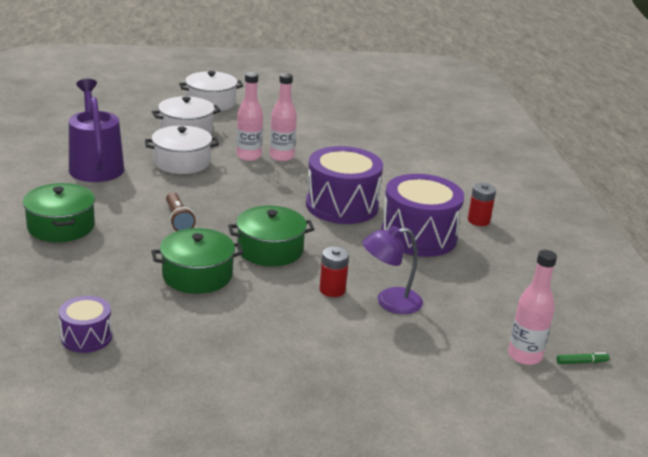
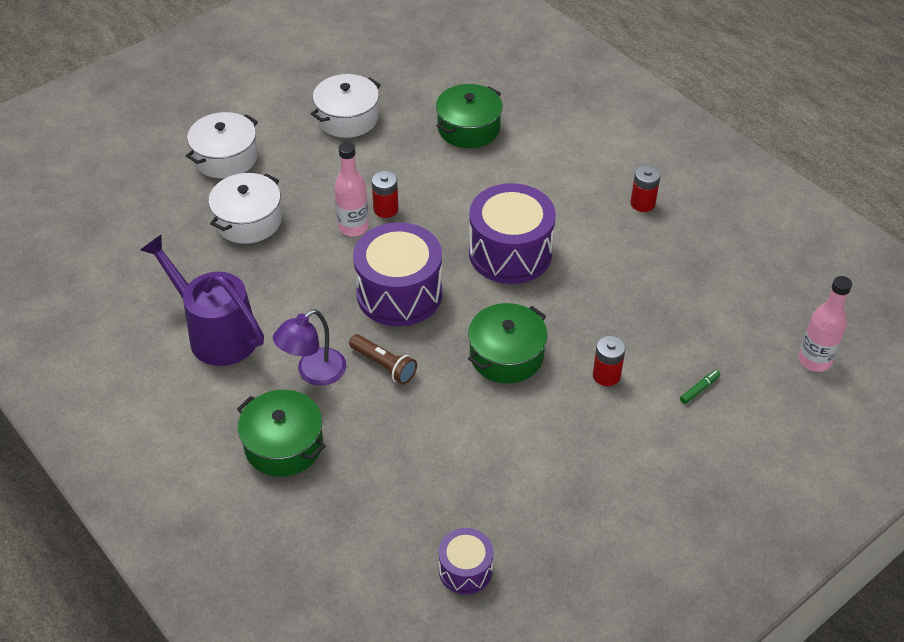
camera: 30 degrees left, 20 degrees up
(182, 162) = (298, 276): white pot -> white pot (347, 118)
(197, 275) = (478, 430): green pot -> green pot (468, 128)
(281, 156) = (386, 209): pink bottle -> red battery
(389, 302) = (664, 361): purple lamp -> purple lamp (313, 373)
(418, 236) = (613, 257): purple drum -> purple drum (399, 293)
(581, 362) = (858, 340): green marker -> green marker (699, 389)

